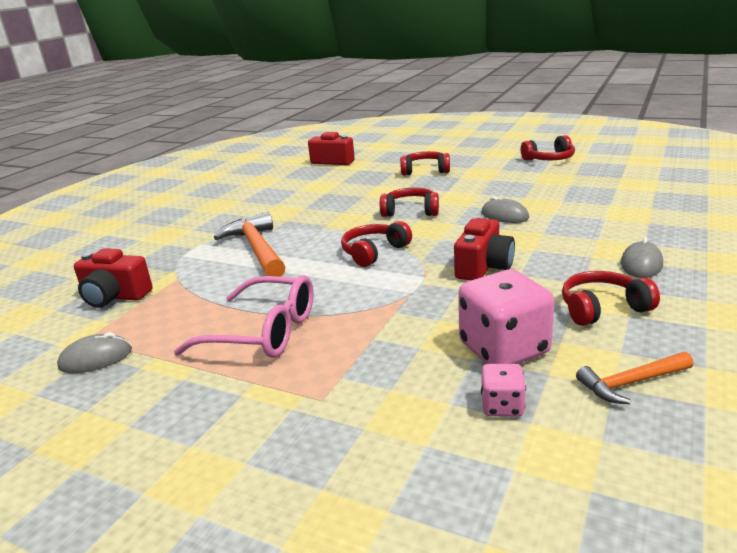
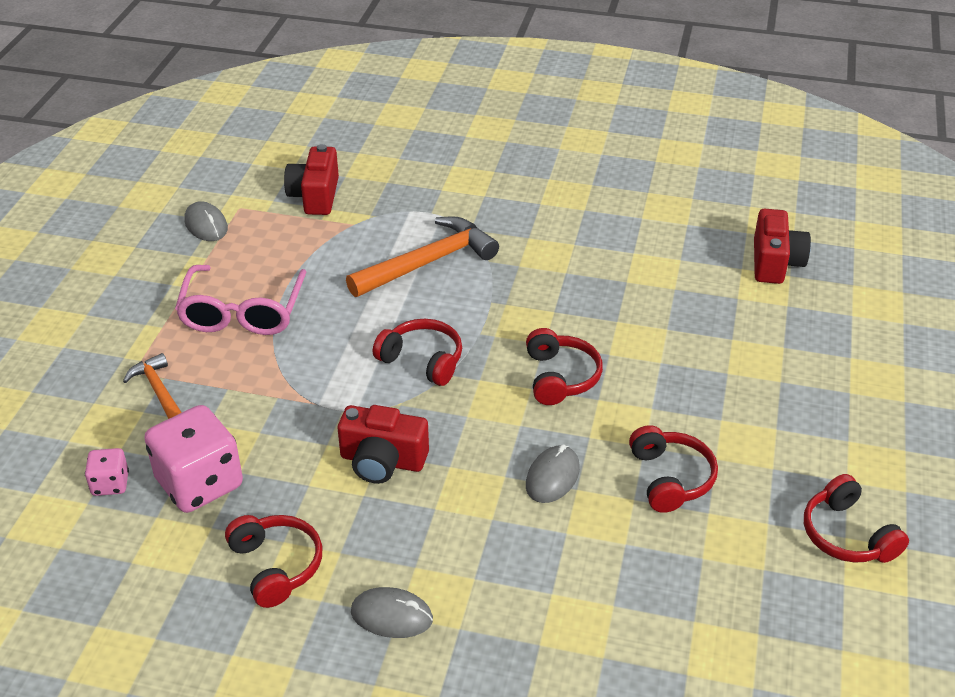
camera: 75 degrees right, 15 degrees up
(425, 171) = (745, 374): red headphones -> red headphones (670, 478)
(631, 383) = (134, 575): orange hammer -> orange hammer (159, 391)

